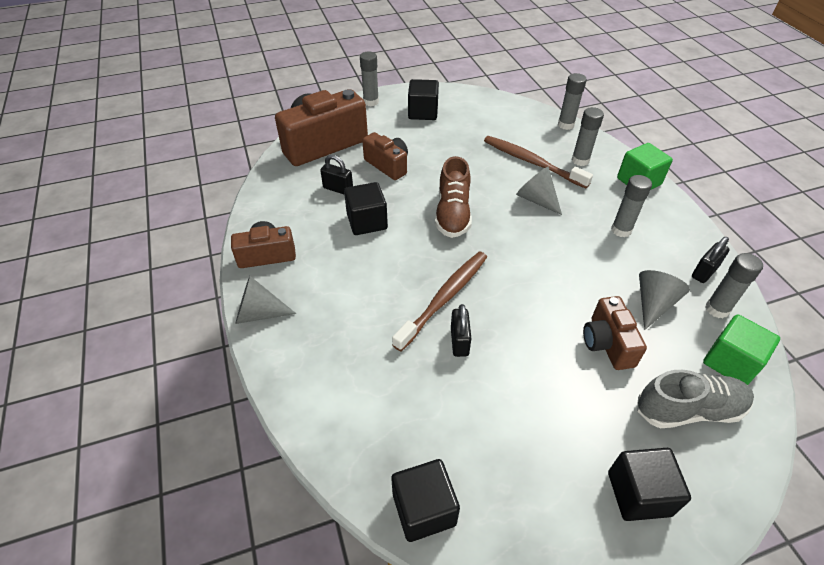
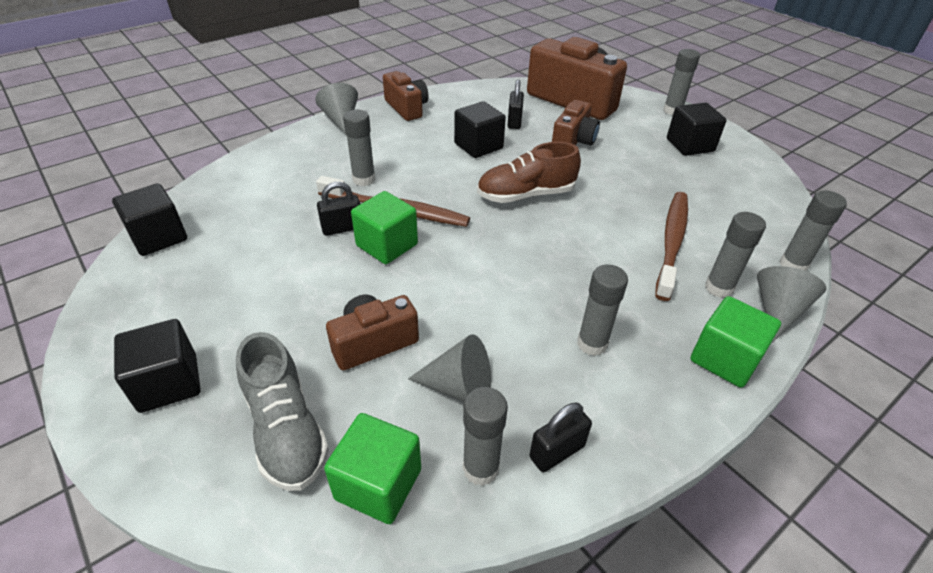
camera: 70 degrees right, 5 degrees down
(386, 313) = (364, 179): none -> grey glue stick
(493, 314) = (387, 245): none -> green cube
(536, 199) = (597, 255): grey cone -> grey cone (777, 311)
(704, 272) = (557, 451): black padlock -> black padlock turned 60 degrees counterclockwise

